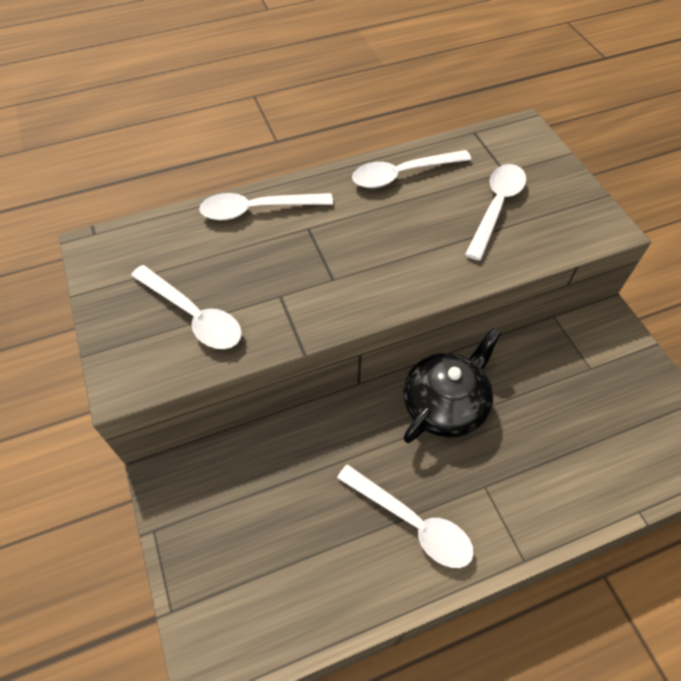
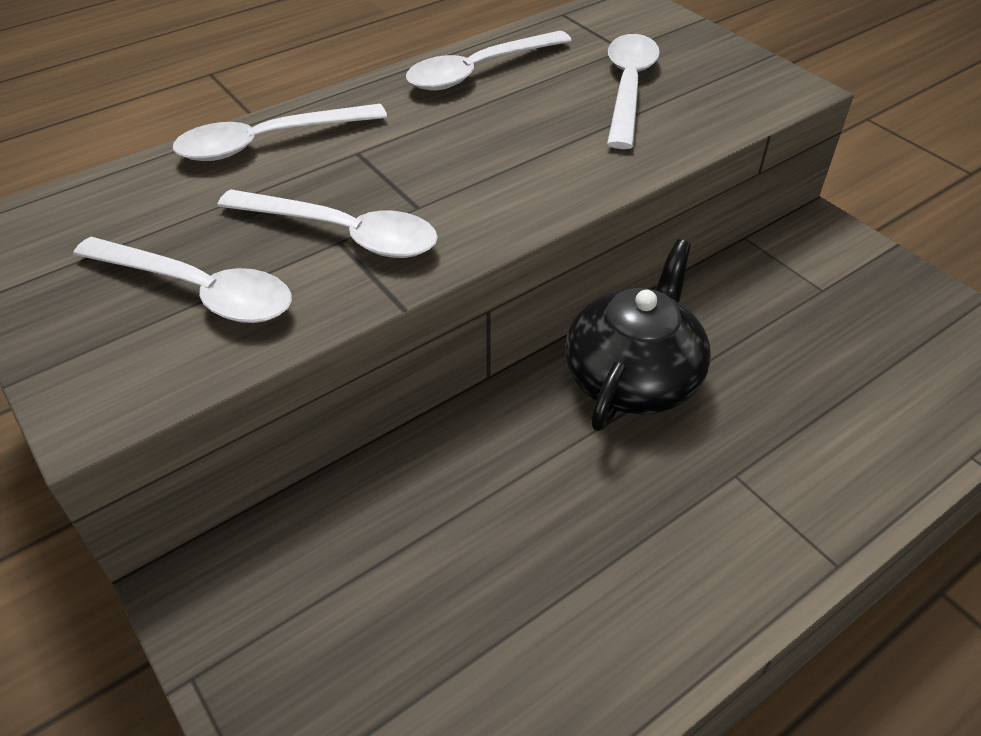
camera: 15 degrees left, 10 degrees down
(412, 522) = (642, 553): white spoon -> white spoon (342, 234)

